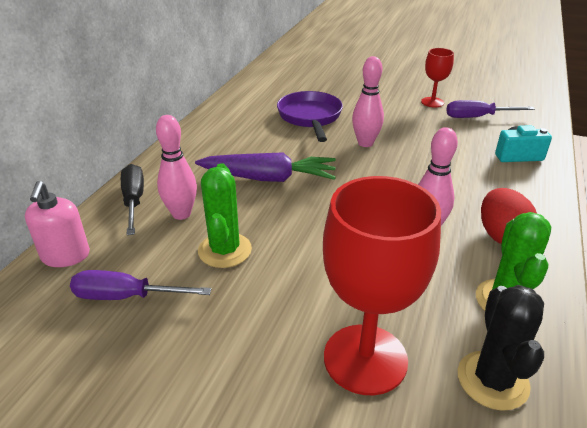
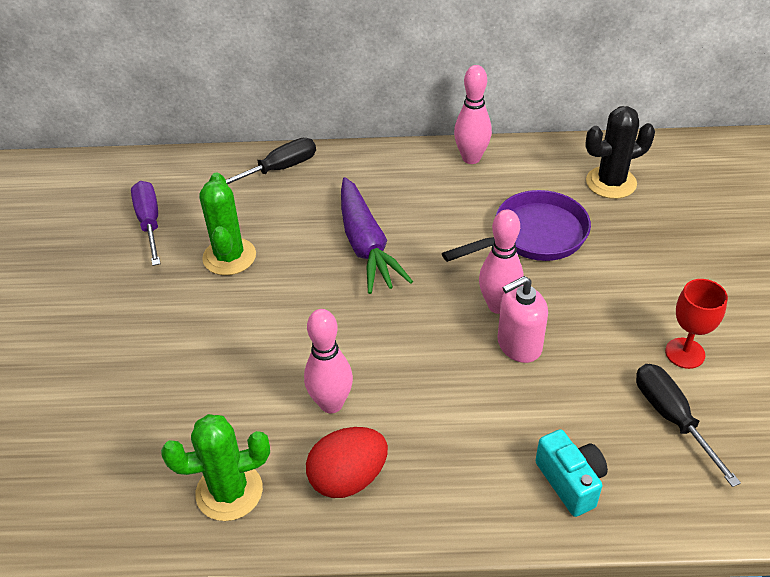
camera: 70 degrees right, 10 degrees up
(65, 256) = (185, 168): pink soap dispenser -> pink soap dispenser (519, 345)
(181, 214) = (272, 208): pink bowling pin -> pink bowling pin (471, 158)
(225, 250) = (229, 257): green cactus -> green cactus turned 75 degrees counterclockwise
(365, 359) = (120, 392): red goblet -> none
(477, 117) = (672, 418): purple screwdriver -> black screwdriver
(492, 380) = (117, 489): black cactus -> black cactus (611, 183)

